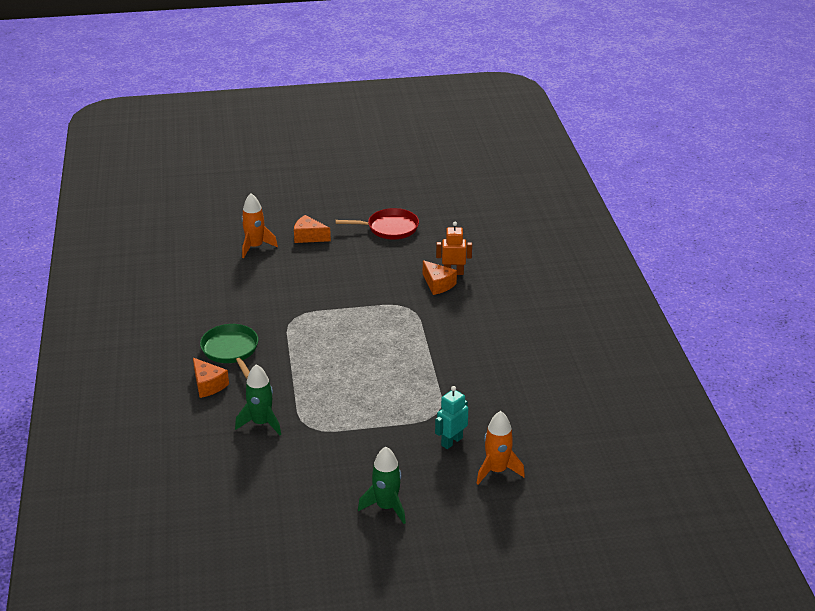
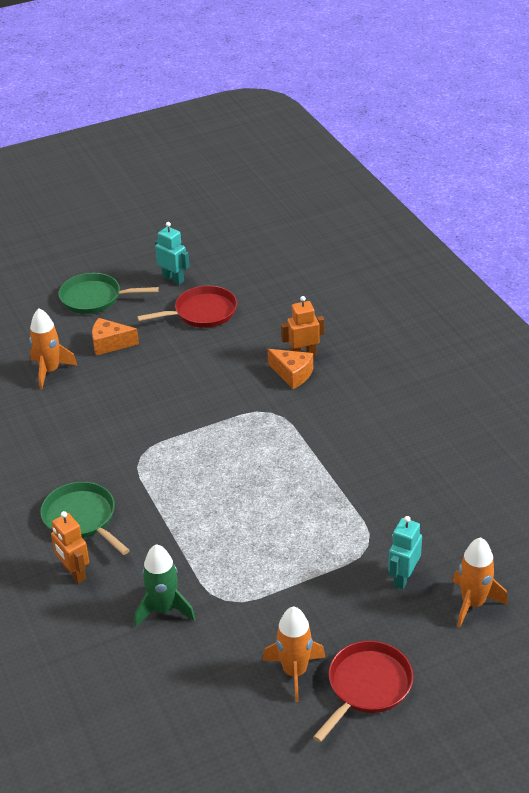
camera: 15 degrees left, 5 degrees up
(208, 385) = (74, 573): orange cheese -> orange robot
(312, 203) = (94, 298): none -> green pan
(337, 485) = (295, 672): none -> orange rocket
(379, 200) = (173, 279): none -> turquoise robot
(386, 507) = (367, 686): green rocket -> red pan

